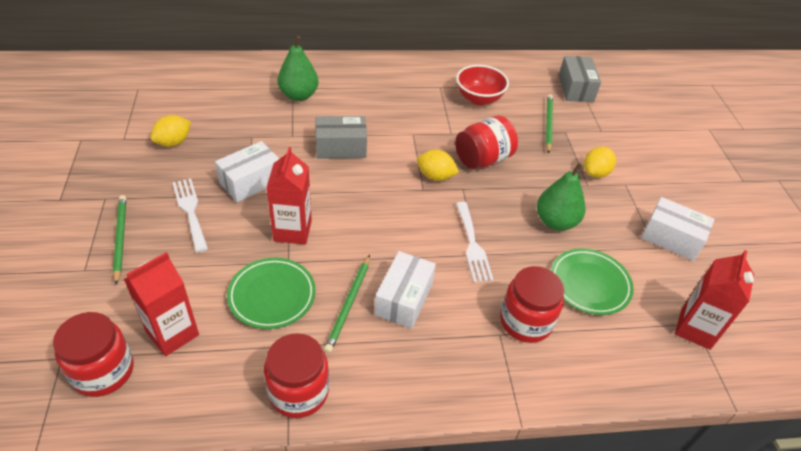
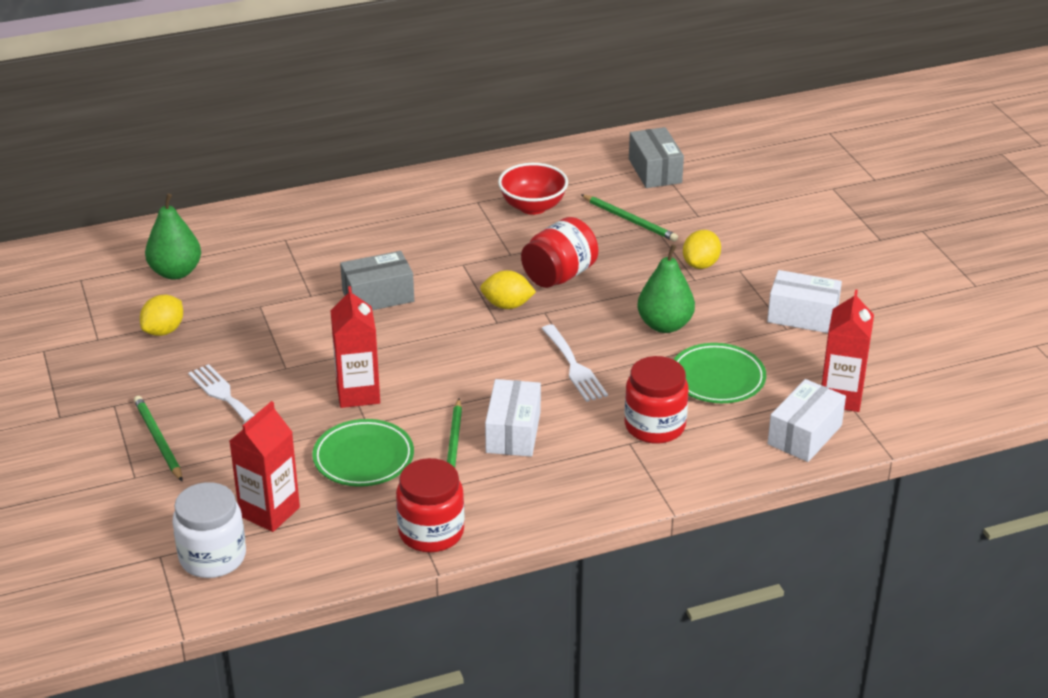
camera: 10 degrees left, 10 degrees down
(103, 371) = (212, 557): red jar -> white jar
(251, 182) = (283, 354): white box -> white box (804, 435)
(299, 95) = (297, 247): green pear -> green pear (176, 272)
(548, 124) = (630, 220): green pencil -> green pencil turned 135 degrees clockwise

